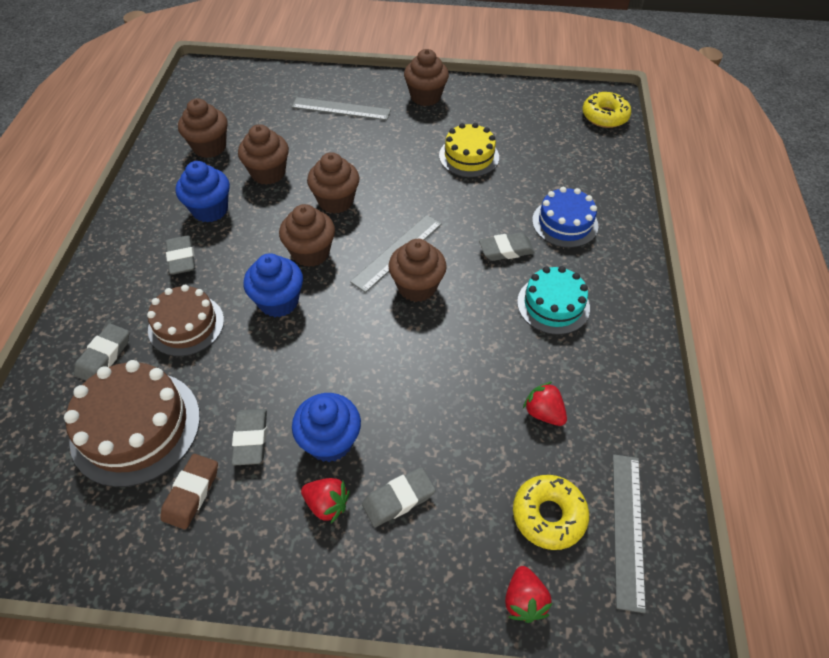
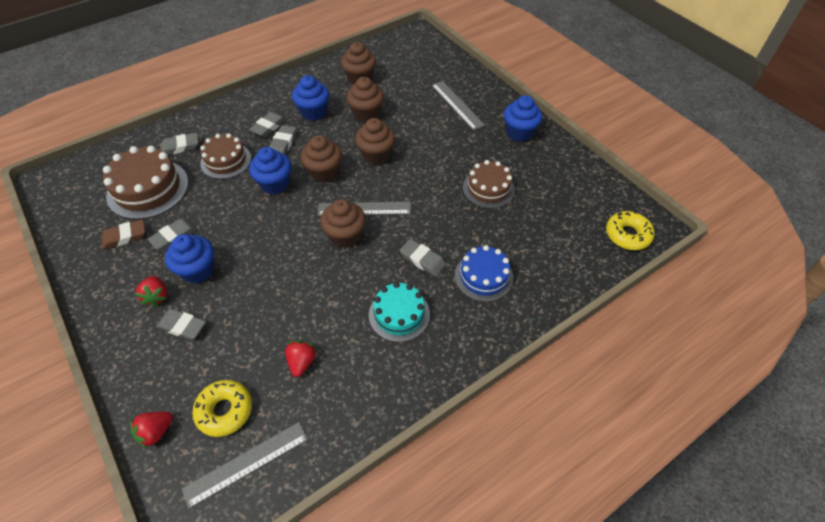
camera: 50 degrees right, 0 degrees up
(225, 261) = (283, 144): none -> grey eraser
(425, 97) = (519, 132): brown cupcake -> blue cupcake
(469, 156) = (488, 188): yellow cake -> brown cake

